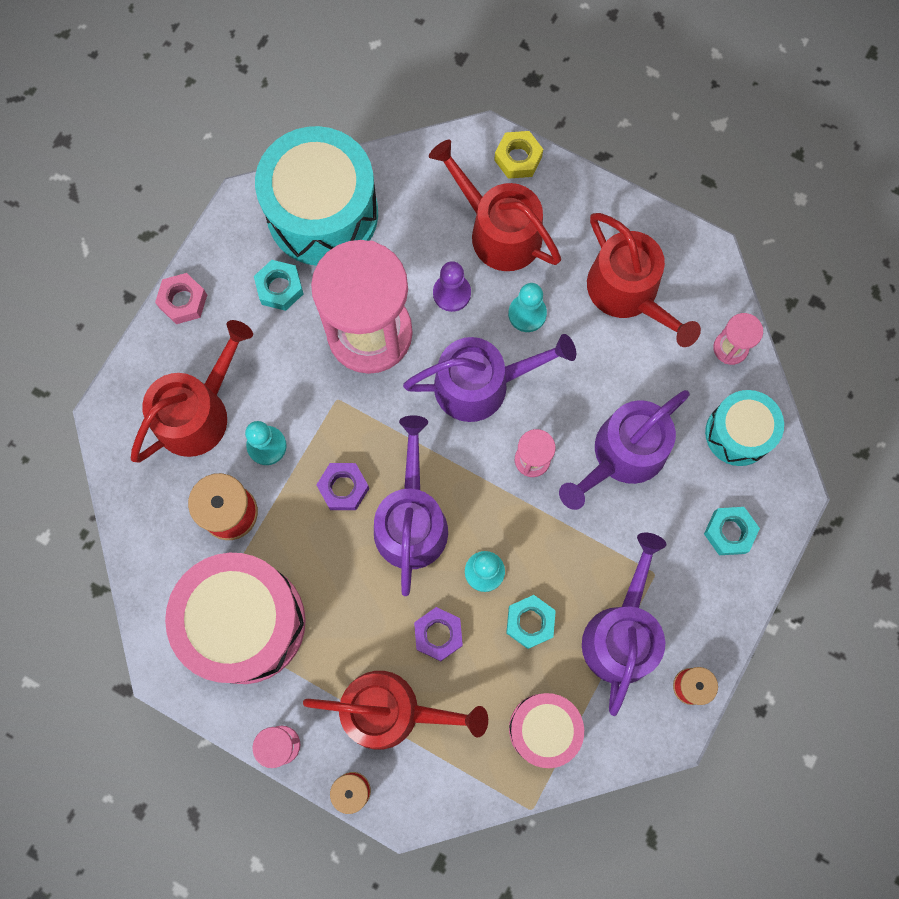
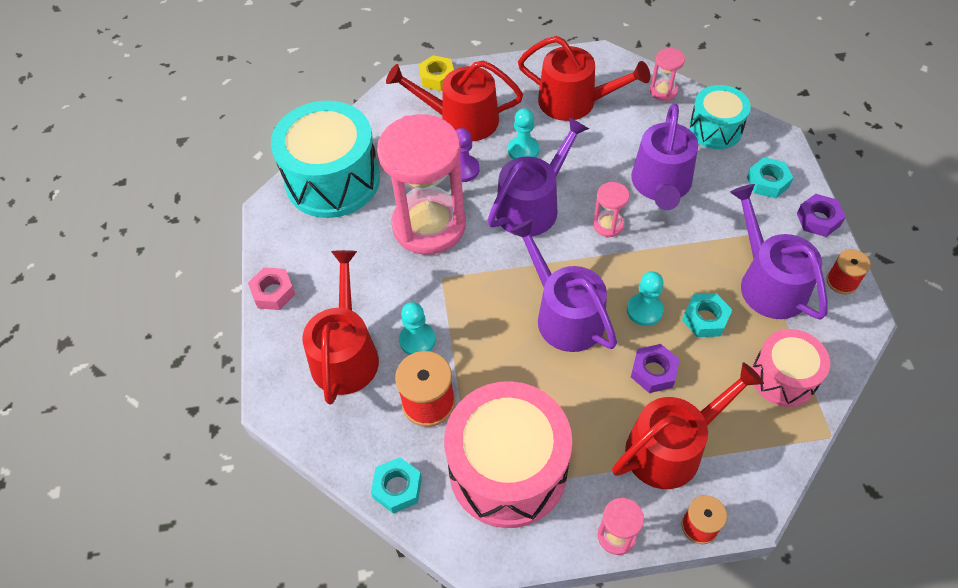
camera: 35 degrees left, 20 degrees down
(280, 288) = (340, 240): turquoise nut -> turquoise nut (397, 488)
(343, 488) = (498, 328): purple nut -> purple nut (818, 219)

